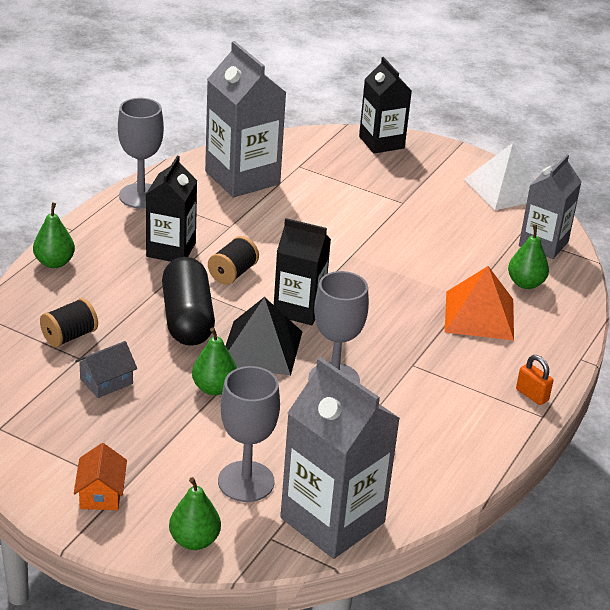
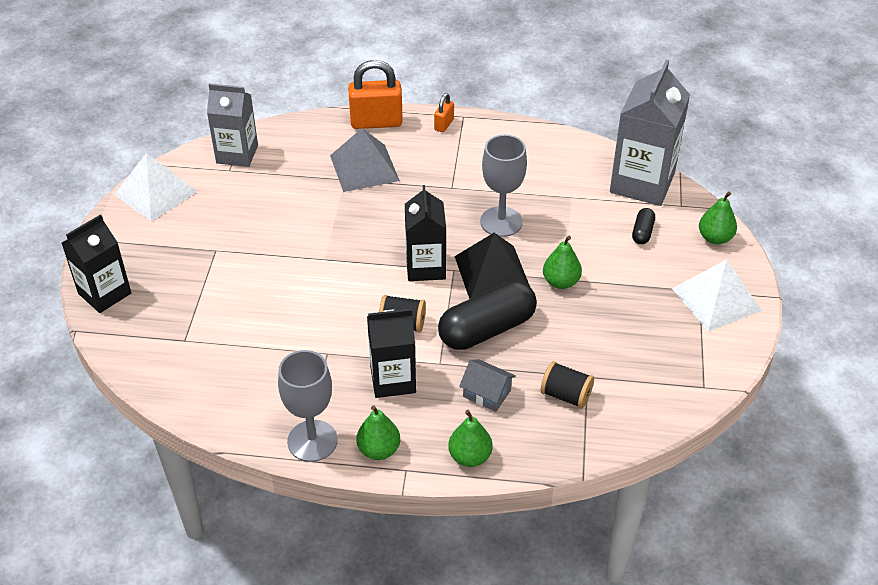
camera: 110 degrees left, 10 degrees up
(101, 493) = (716, 299): orange house -> white pyramid
(106, 381) = (602, 347): grey house -> grey house (487, 393)
(242, 178) = (232, 374): grey carton -> none
(246, 481) = (642, 232): grey goblet -> black capsule
(479, 315) = (364, 168): orange pyramid -> grey pyramid
(525, 283) = (303, 153): green pear -> green pear (379, 450)
(559, 346) = (376, 122): none -> orange padlock

